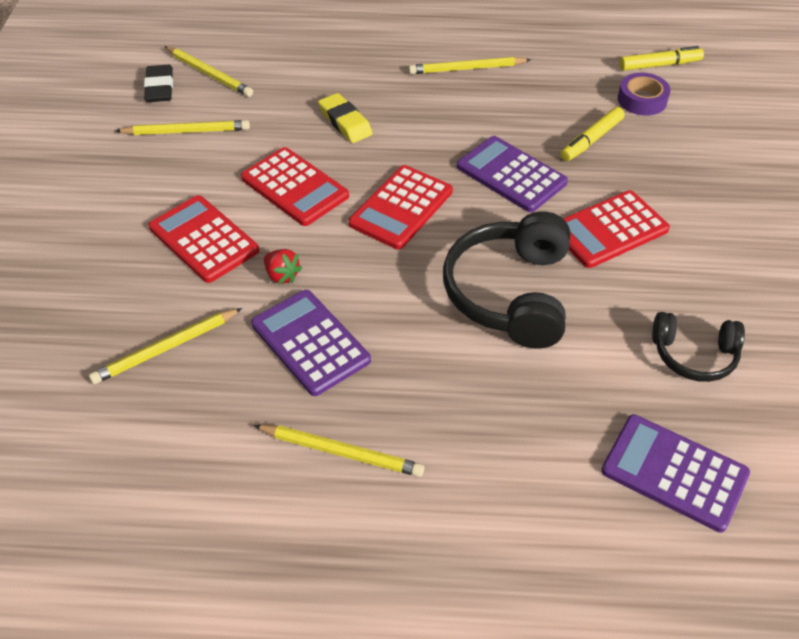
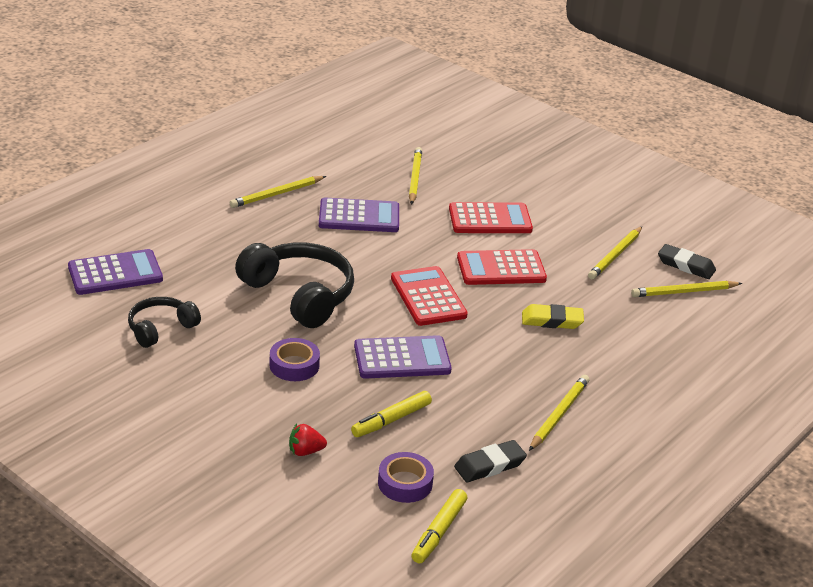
camera: 125 degrees right, 15 degrees down
(282, 275) = (423, 230): red strawberry -> red strawberry (305, 451)
(567, 74) = (489, 465): none -> black eraser
(591, 140) = (391, 420): yellow marker -> yellow marker turned 120 degrees counterclockwise
(609, 230) = (294, 365): red calculator -> purple tape

